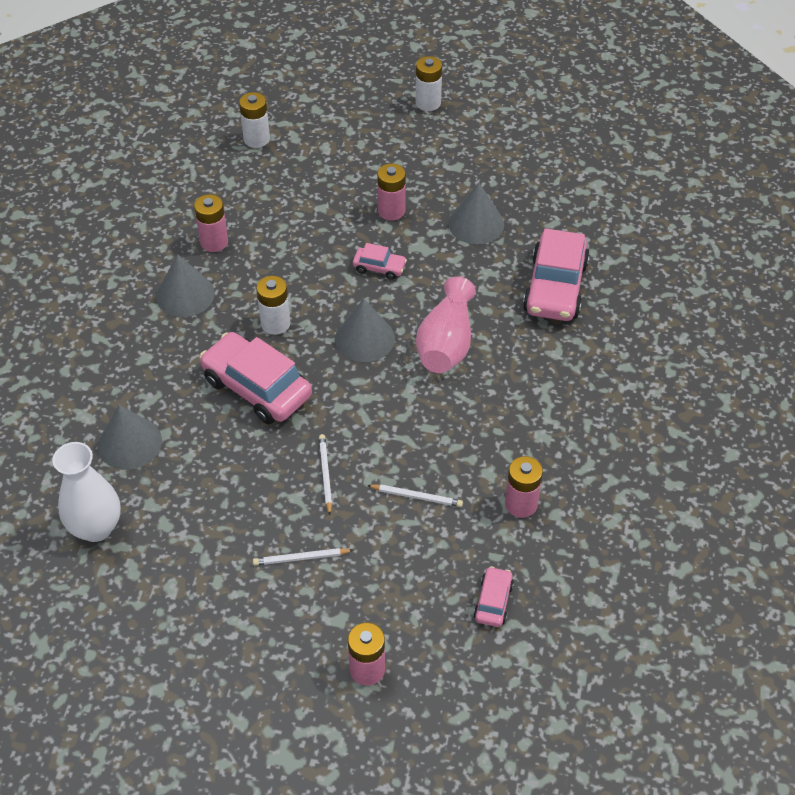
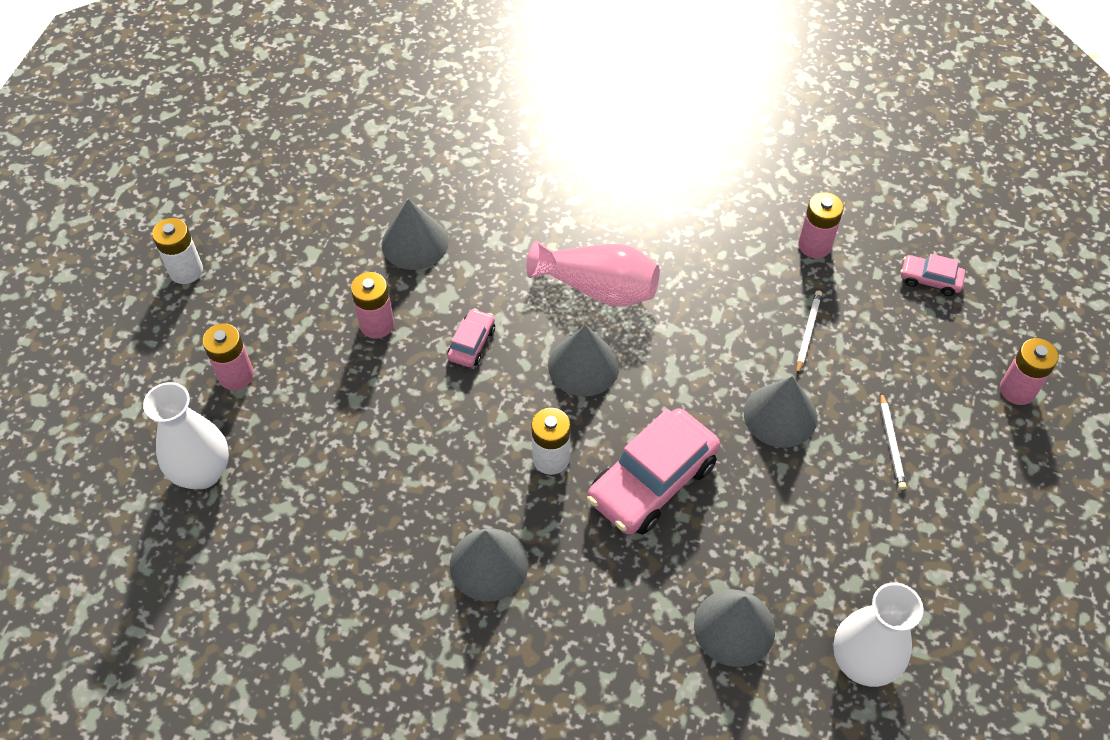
camera: 85 degrees left, 5 degrees up
(214, 242) = (396, 528): pink battery -> pink battery (236, 375)
(256, 139) = (203, 472): white battery -> white vase
(325, 474) = (780, 415): white pencil -> grey cone
(555, 287) = (525, 183): pink car -> none

